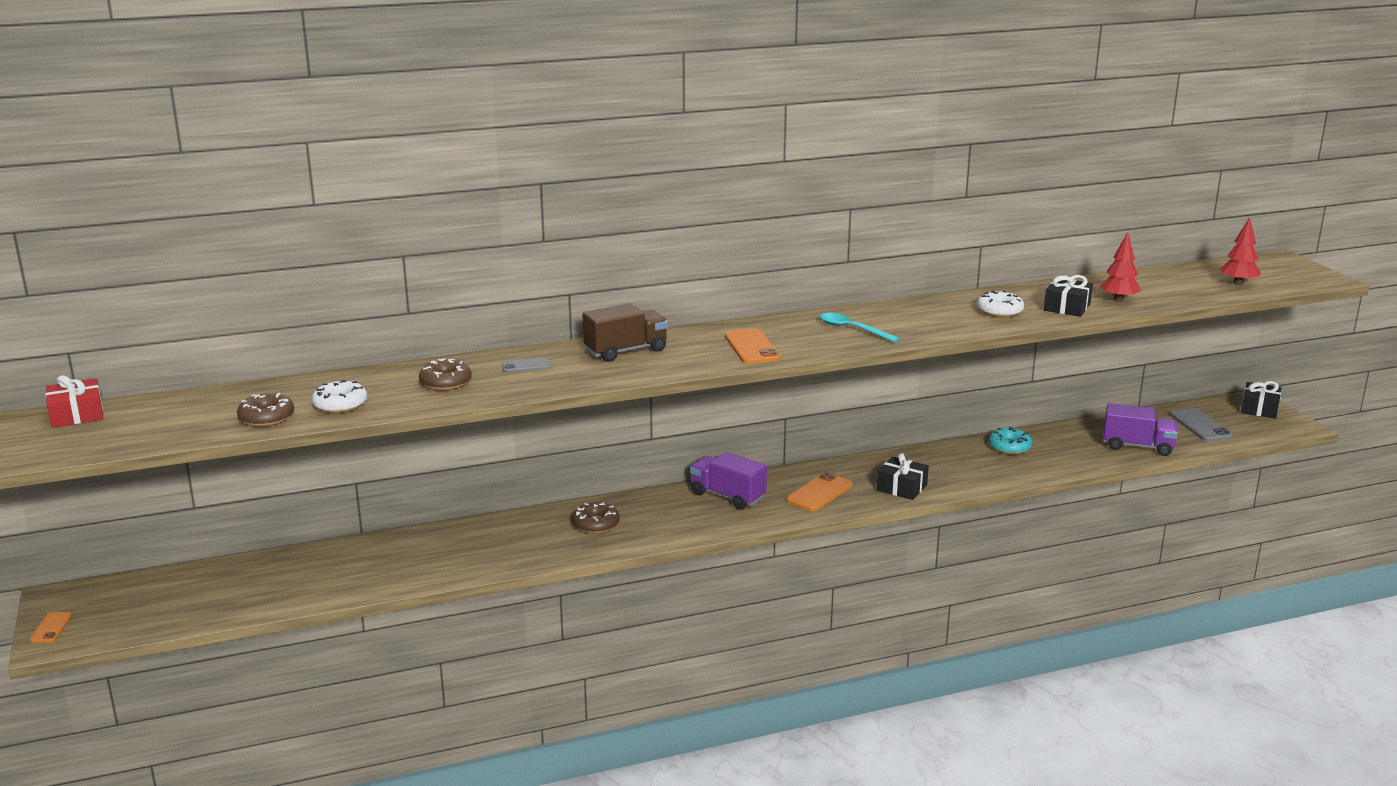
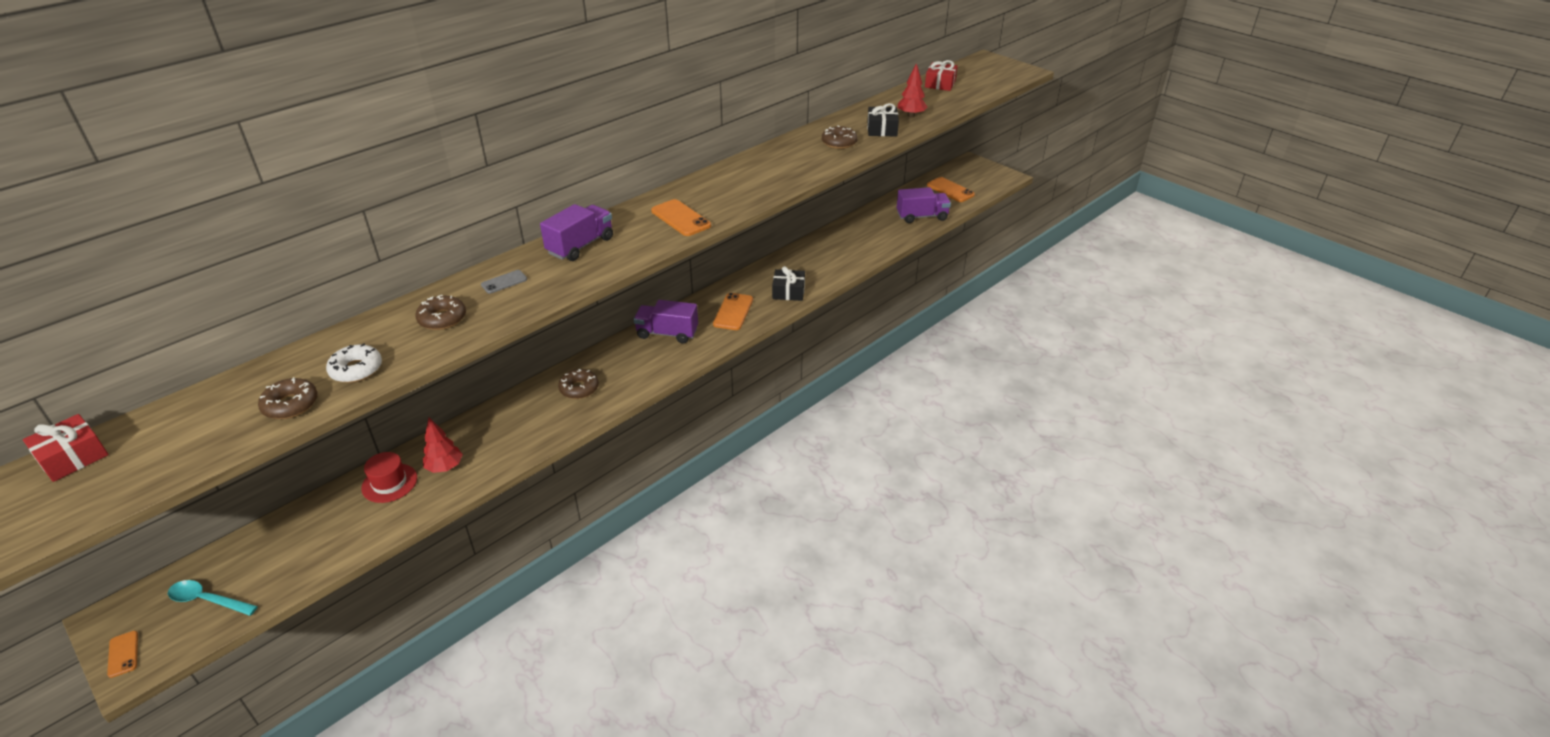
camera: 25 degrees left, 15 degrees up
(355, 558) = (389, 483): none -> red hat
(626, 351) = (580, 246): brown truck -> purple truck
(852, 329) = (746, 183): turquoise spoon -> turquoise spoon (207, 600)
(1000, 311) = (839, 143): white donut -> brown donut
(1009, 447) = (841, 237): turquoise donut -> none
(1188, 275) = (940, 84): none -> red gift
(1200, 426) = (950, 190): grey phone -> orange phone
(1238, 283) = (976, 85): red tree -> red tree (445, 467)
(1259, 409) = (977, 168): black gift -> none

